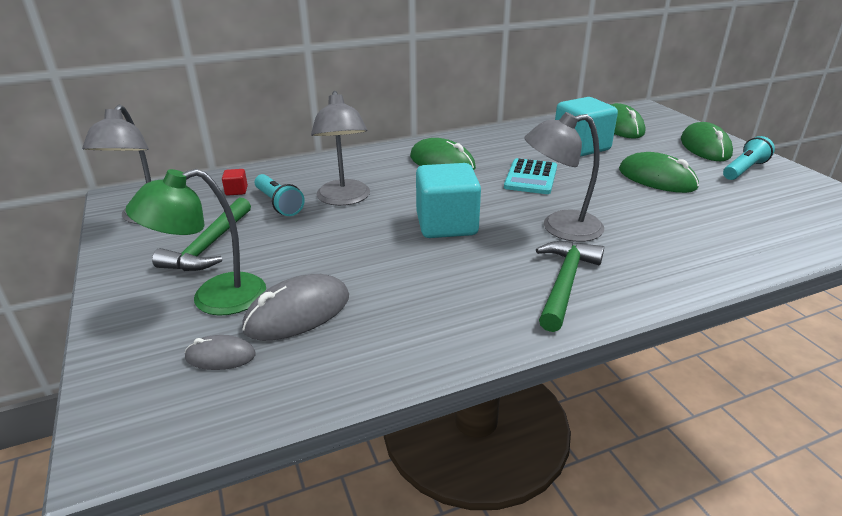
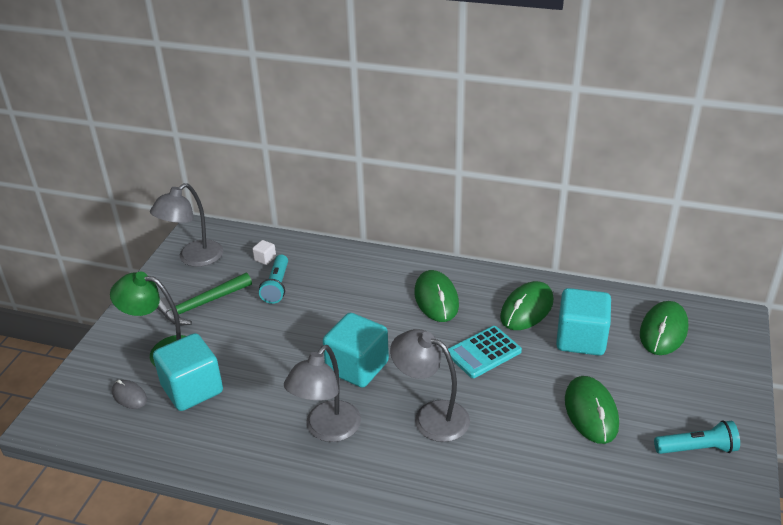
camera: 40 degrees right, 5 degrees up
(236, 191) = (265, 259): red cube -> white cube
(298, 313) = (192, 389): grey mouse -> turquoise cube
(344, 199) = (321, 303): grey lamp -> grey lamp (327, 430)
(564, 283) = (364, 465): green hammer -> none
(705, 147) = (707, 401): green mouse -> green mouse (527, 309)

